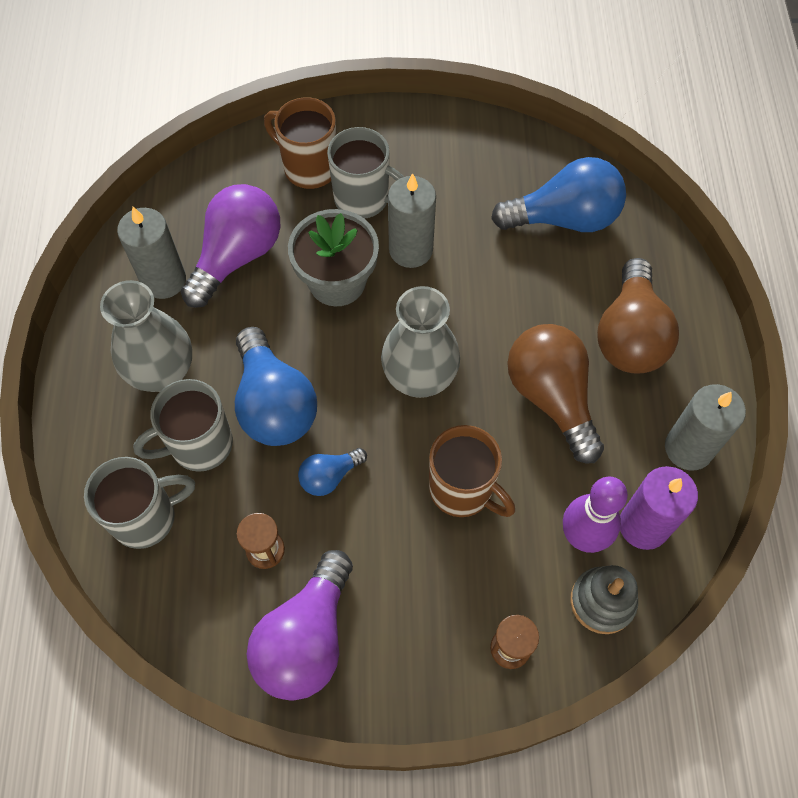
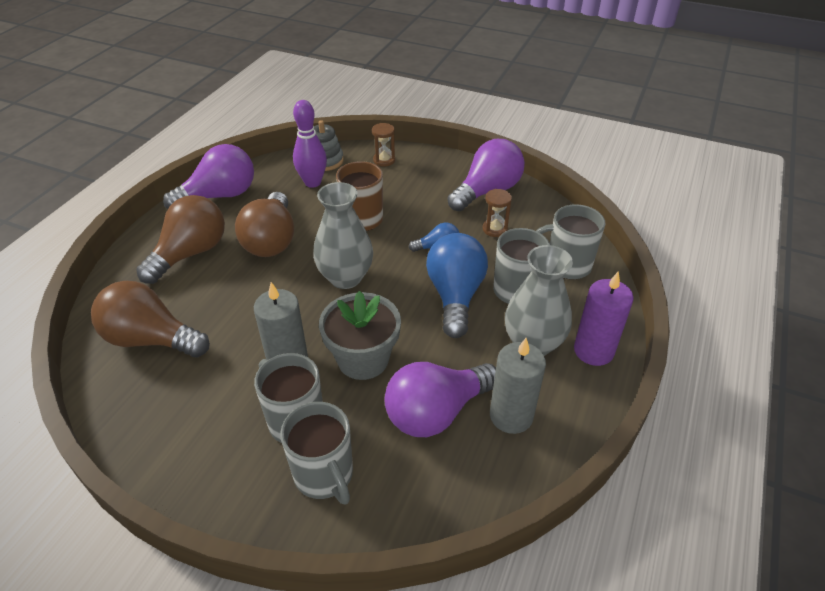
camera: 155 degrees left, 20 degrees down
(309, 167) = (324, 475): brown mug -> grey mug
(564, 218) = (151, 339): blue light bulb -> brown light bulb
(643, 525) = (277, 177): purple candle -> purple candle (593, 351)
(688, 448) = (220, 196): grey candle -> purple light bulb

